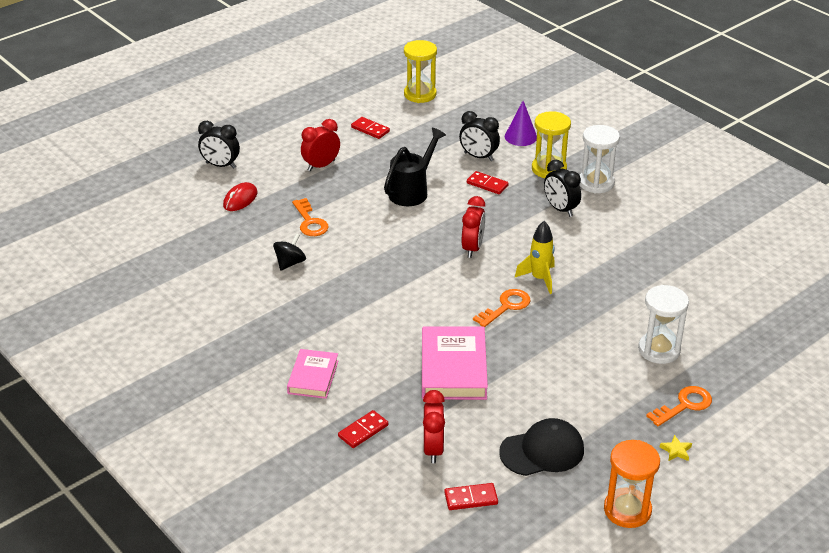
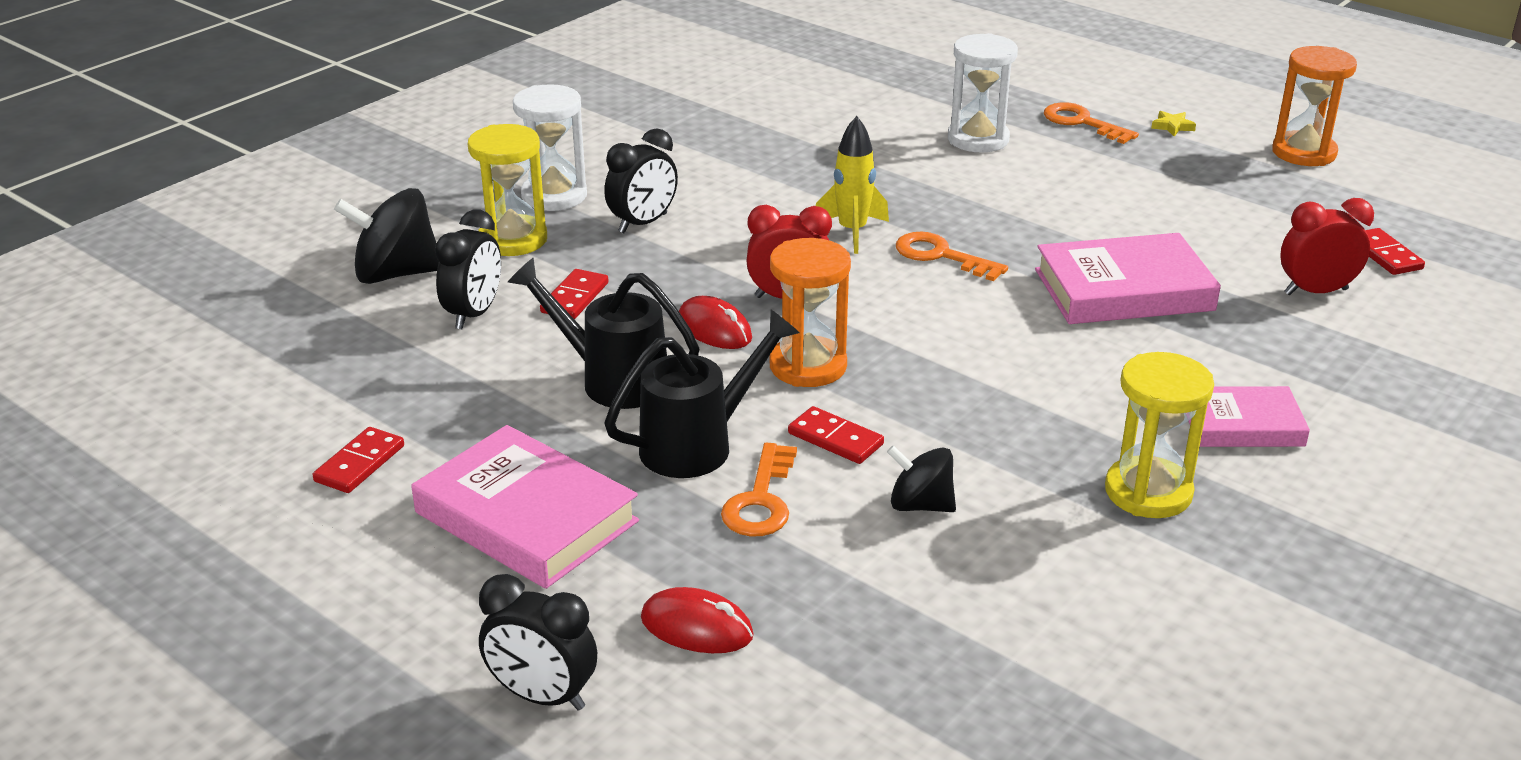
camera: 100 degrees left, 5 degrees down
(220, 165) = (542, 697): black clock -> black clock turned 105 degrees clockwise
(310, 222) = (761, 500): orange key -> orange key turned 135 degrees clockwise
(321, 165) = (526, 517): red clock -> pink book
(354, 209) = (698, 444): none -> black watering can
(363, 431) = (1330, 357): red domino -> red domino (835, 439)
(407, 246) = (808, 366): none -> orange hourglass
(420, 94) = (200, 409): yellow hourglass -> yellow hourglass (1148, 492)
(448, 222) = (714, 329): none -> red mouse
(520, 137) = (396, 274): purple cone -> black spinning top
(542, 451) = (1247, 210): black cap -> none

